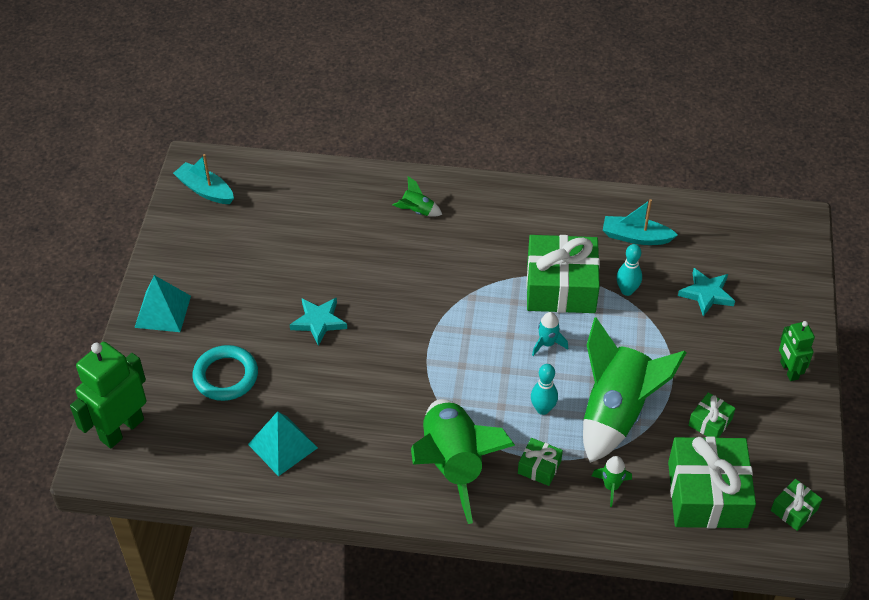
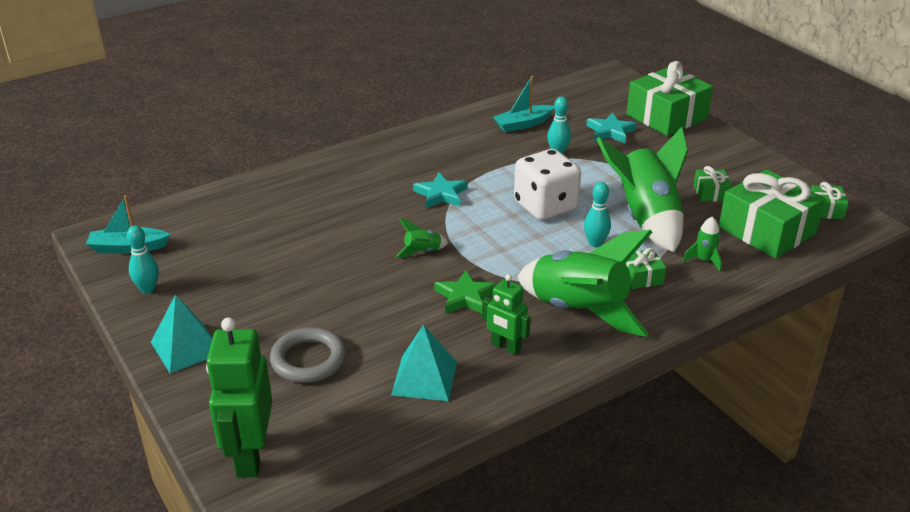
camera: 40 degrees left, 15 degrees down
(184, 240) = (148, 289): none -> turquoise bowling pin
(226, 376) = (308, 360): turquoise ring -> grey ring
(319, 322) = (348, 281): turquoise star -> turquoise star (441, 194)
(385, 393) = (465, 297): none -> green star
(417, 211) = (342, 179): green rocket -> green rocket (422, 252)
(547, 344) = (545, 206): turquoise rocket -> white dice
(561, 287) = (510, 172): green gift -> green gift (666, 116)
(788, 370) = (715, 144): green robot -> green robot (505, 347)

